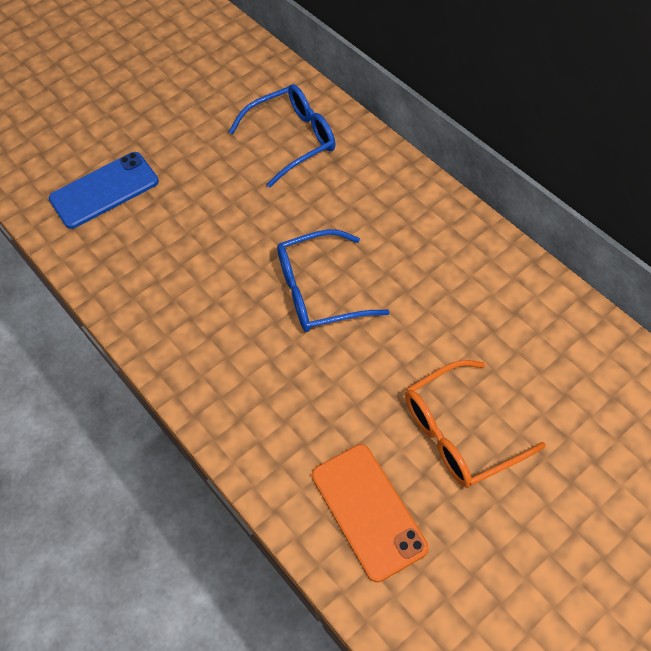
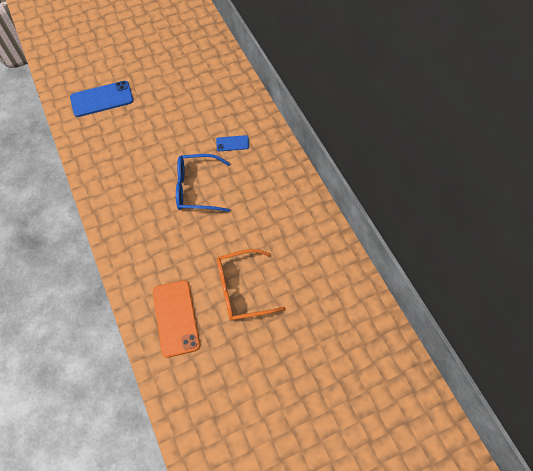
camera: 10 degrees right, 5 degrees up
(293, 139) = (216, 95): blue glasses -> none
(349, 206) = (232, 143): none -> blue phone

